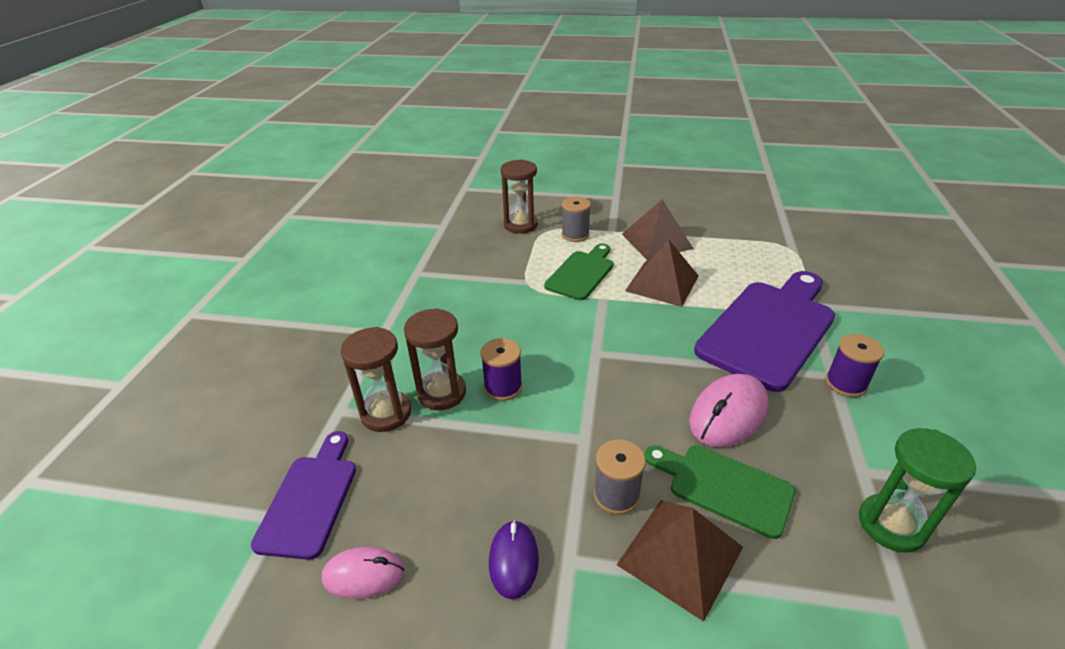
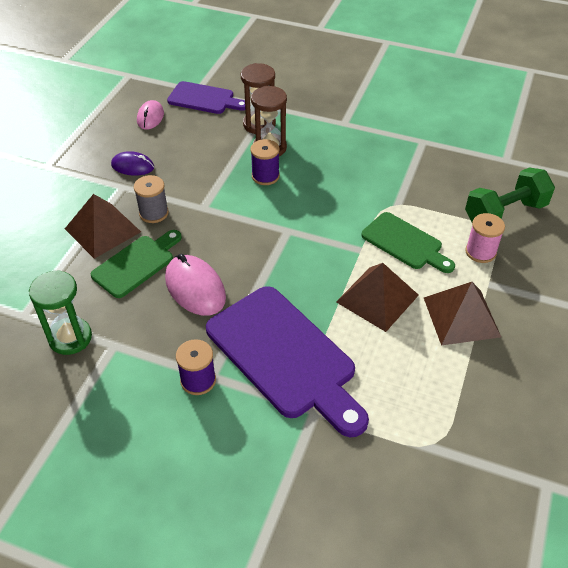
camera: 100 degrees right, 10 degrees up
(520, 225) = (505, 213): brown hourglass -> green dumbbell
(575, 235) = (480, 252): grey spool -> pink spool

